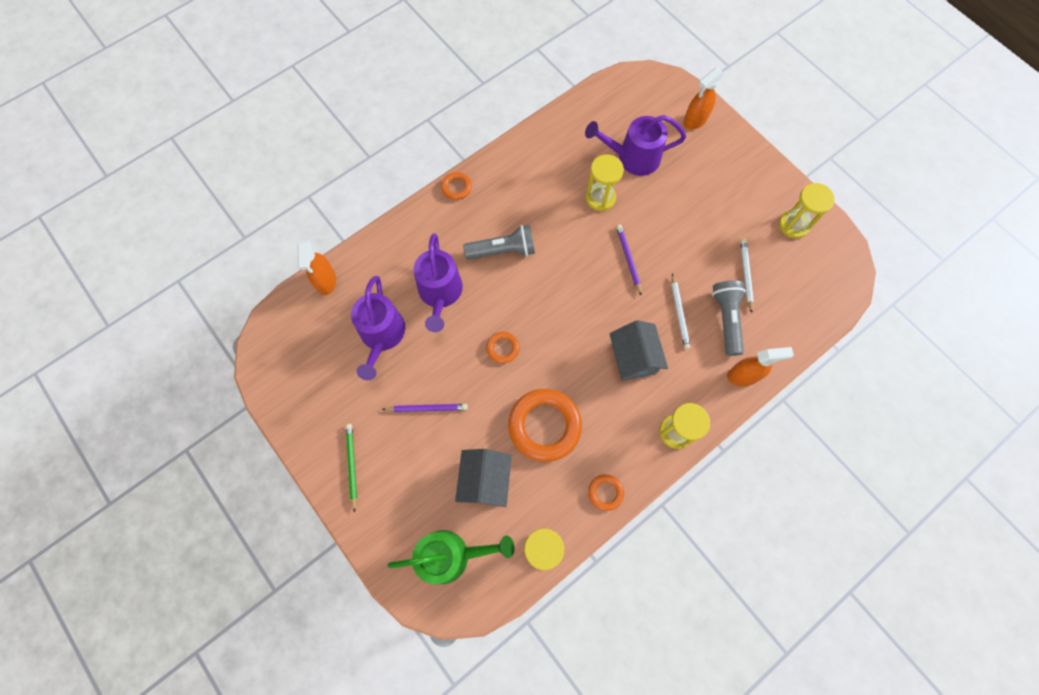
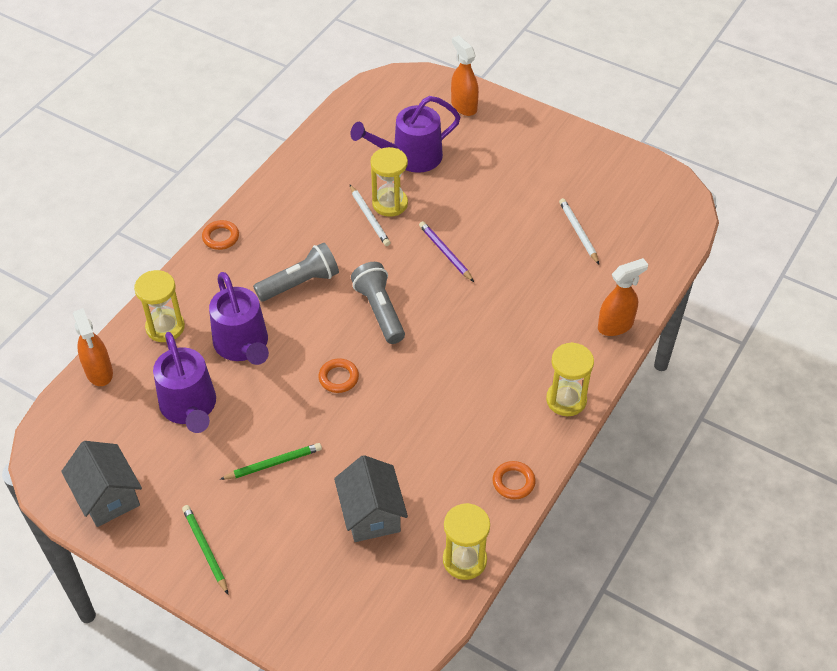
camera: 20 degrees left, 20 degrees down
(427, 408) = (273, 463): purple pencil -> green pencil
(451, 555) = (362, 602): green watering can -> none
(544, 426) = (418, 439): orange ring -> none
(633, 358) = (490, 344): grey house -> grey house (108, 497)
(679, 313) = (522, 287): white pencil -> white pencil (369, 217)
(695, 120) = (463, 106): orange spray bottle -> orange spray bottle turned 120 degrees clockwise
(726, 319) = (575, 279): grey flashlight -> grey flashlight (379, 311)
(793, 225) = (608, 173): yellow hourglass -> yellow hourglass (165, 327)

